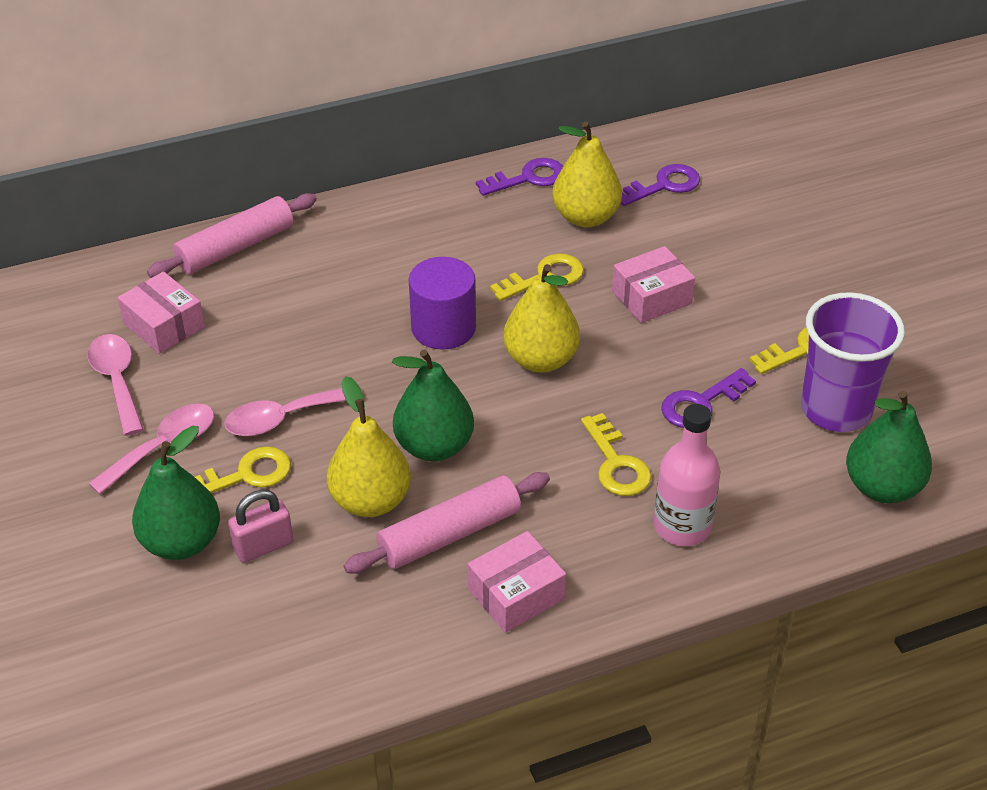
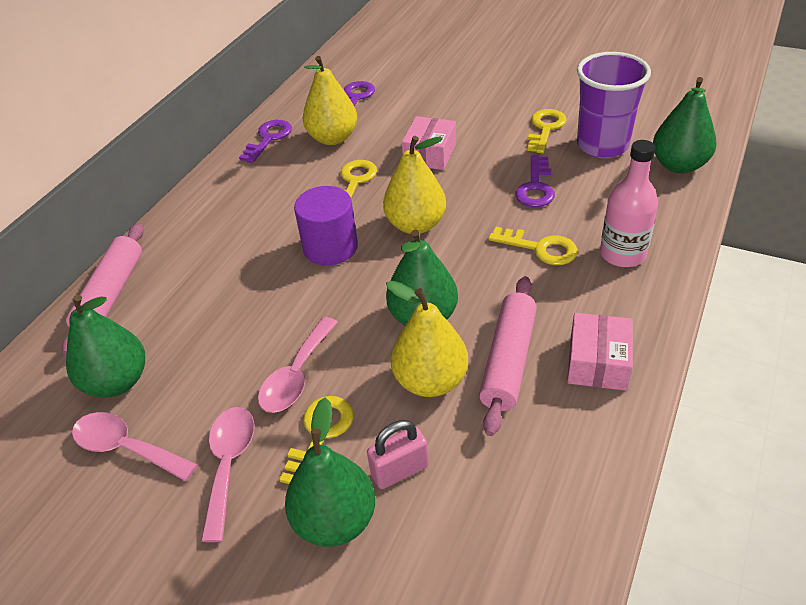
camera: 40 degrees left, 0 degrees up
(164, 325) = (117, 382): pink box -> green pear
(263, 546) = (399, 470): pink padlock -> pink padlock turned 45 degrees clockwise

